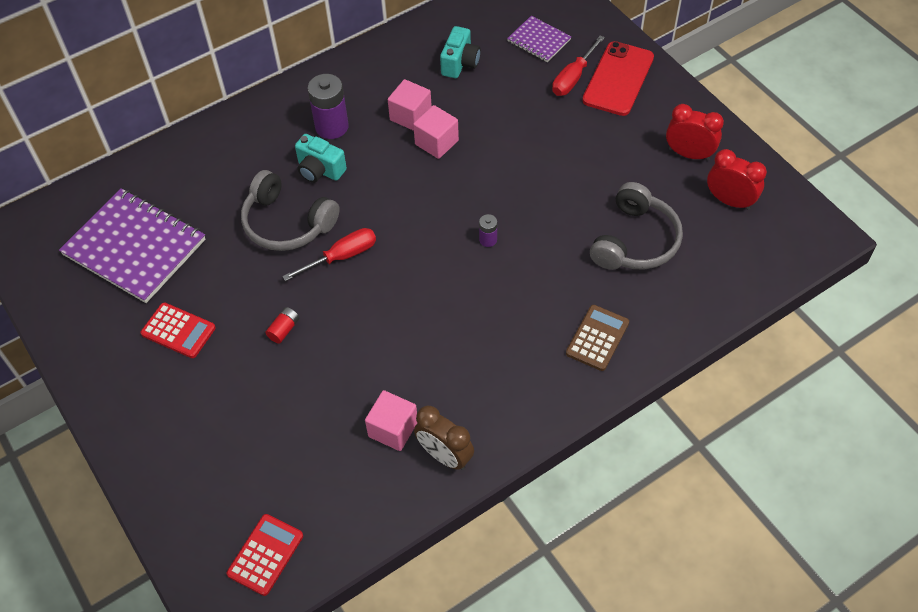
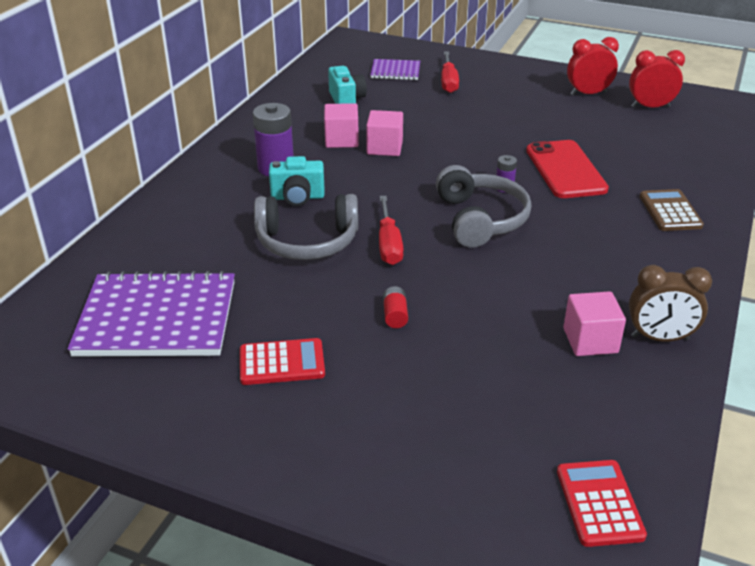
camera: 35 degrees left, 20 degrees down
(341, 256) = (389, 244): red screwdriver -> red screwdriver turned 150 degrees clockwise
(618, 79) = (483, 73): red phone -> red phone (565, 170)
(635, 241) = (617, 149): grey headphones -> grey headphones (480, 219)

